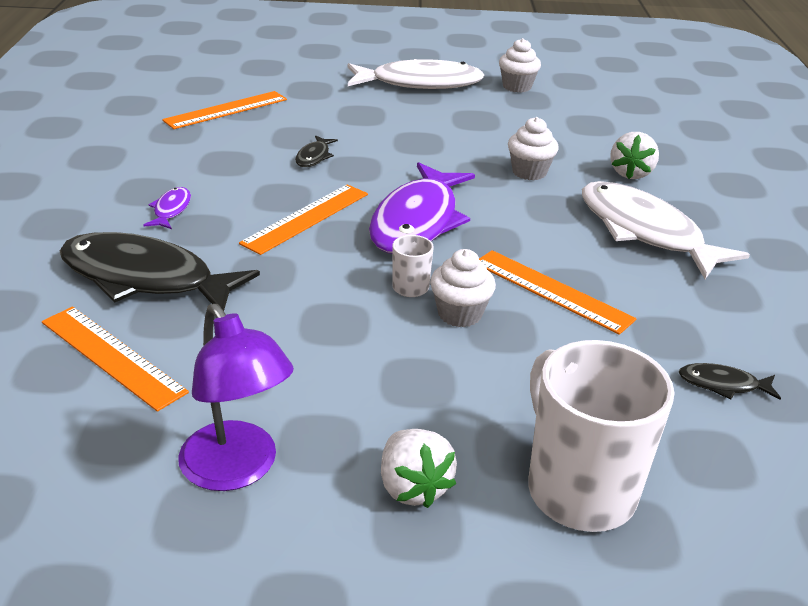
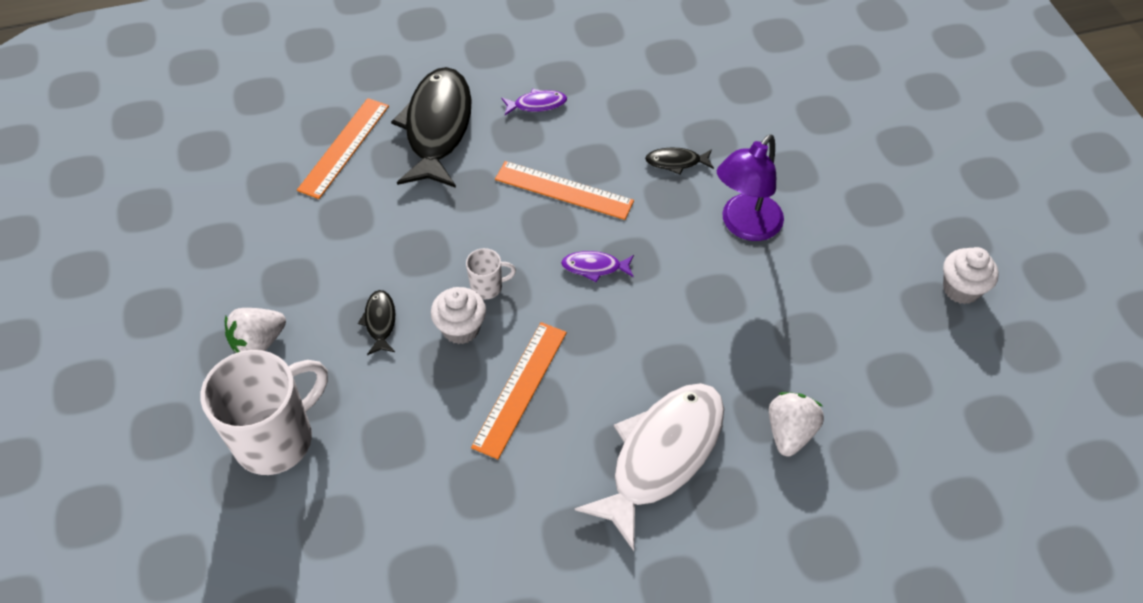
camera: 75 degrees right, 20 degrees up
(226, 110) = (734, 71): orange ruler -> none
(237, 470) = (254, 248): purple lamp -> purple lamp (745, 226)
(417, 221) = (595, 267): purple fish -> purple fish, size x0.42
(420, 83) = (904, 198): white fish -> none
(529, 172) = (739, 337): white cupcake -> none
(631, 173) = (790, 432): white strawberry -> white strawberry turned 105 degrees clockwise
(723, 384) = (424, 533): black fish -> black fish (380, 322)

